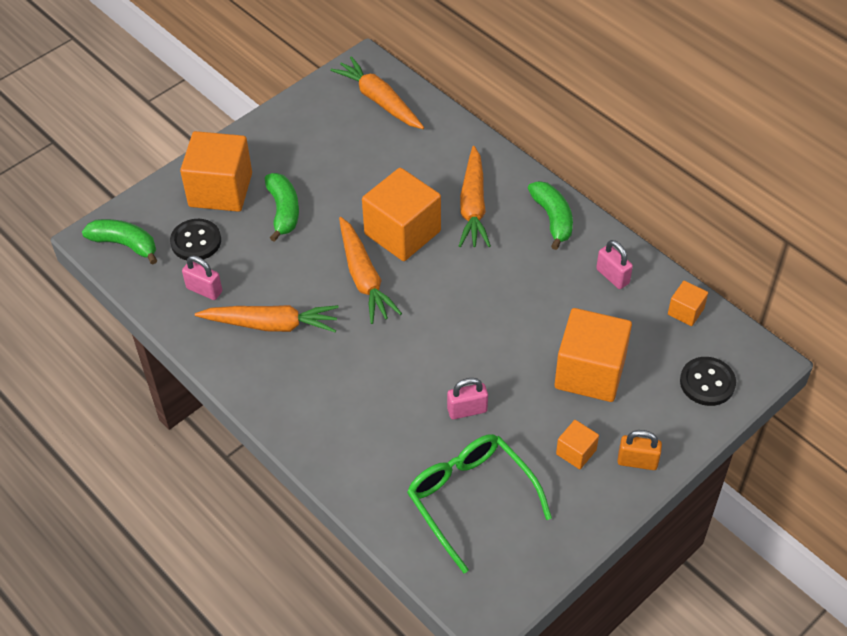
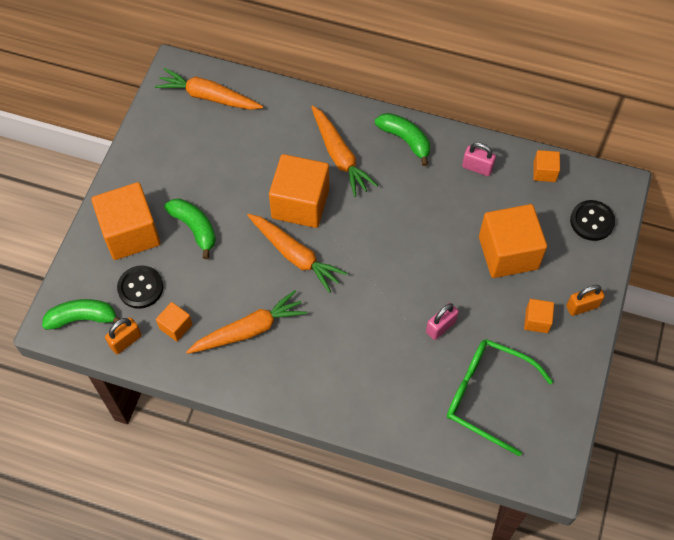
camera: 30 degrees left, 10 degrees up
(149, 282) = (126, 341): none -> orange padlock
(204, 290) = (176, 326): pink padlock -> orange cube

